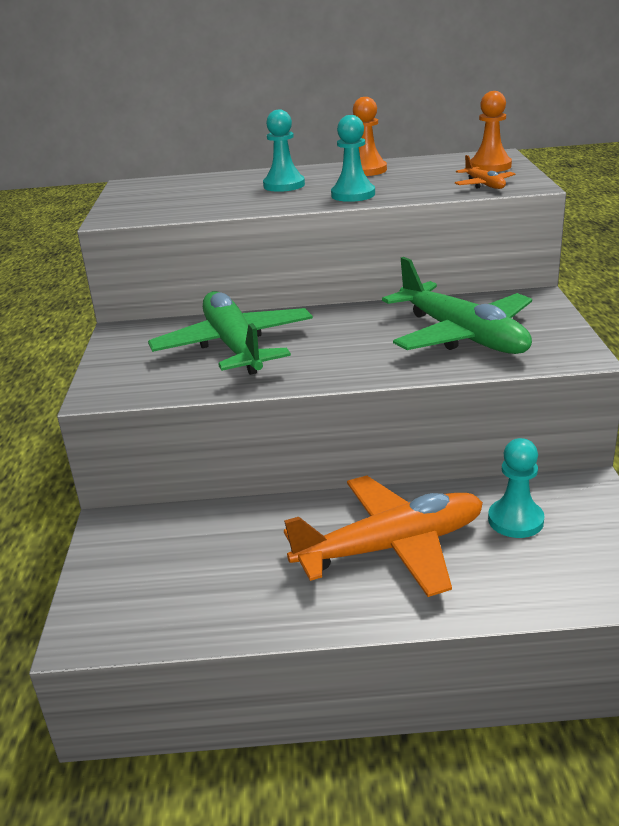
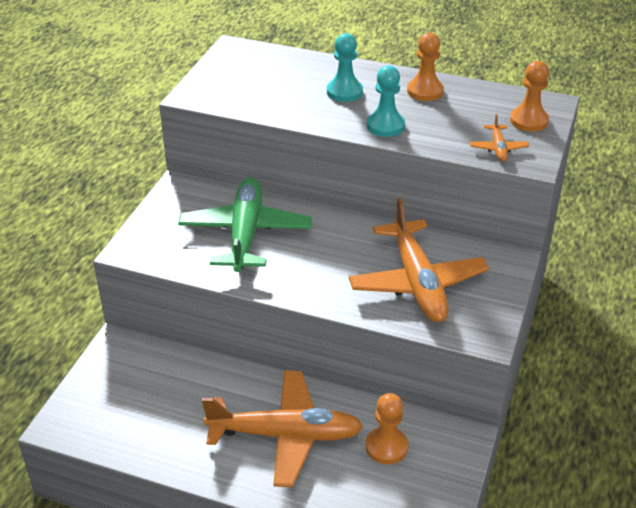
camera: 20 degrees right, 10 degrees up
(462, 335) = (417, 282): green plane -> orange plane
(515, 520) = (386, 447): turquoise pawn -> orange pawn

